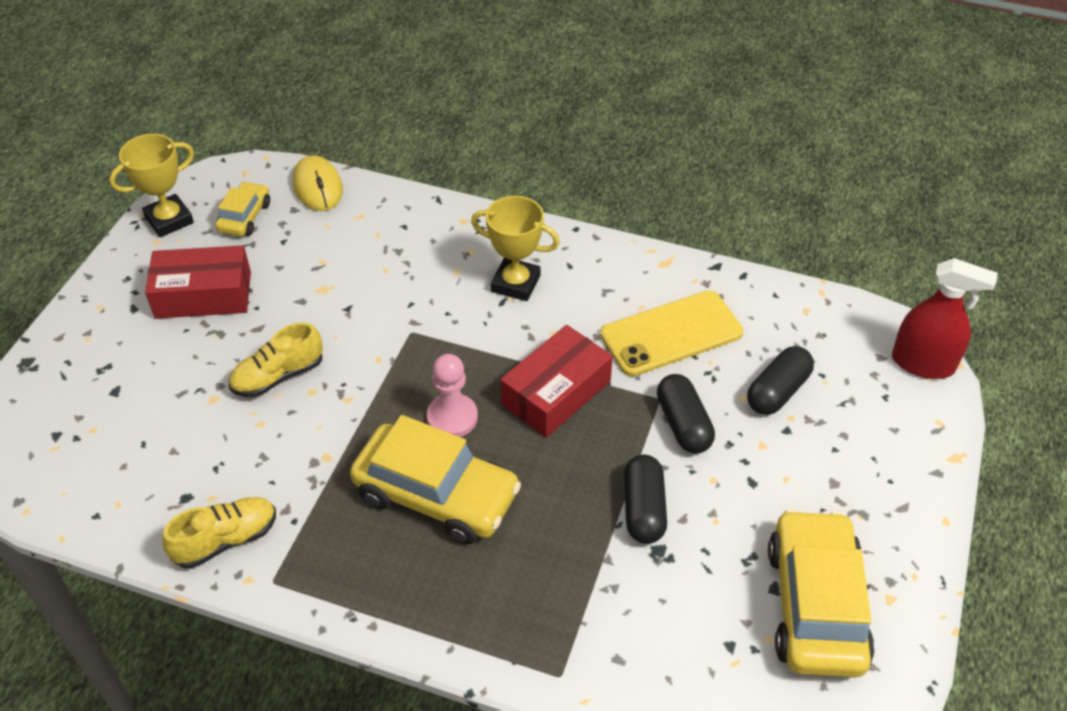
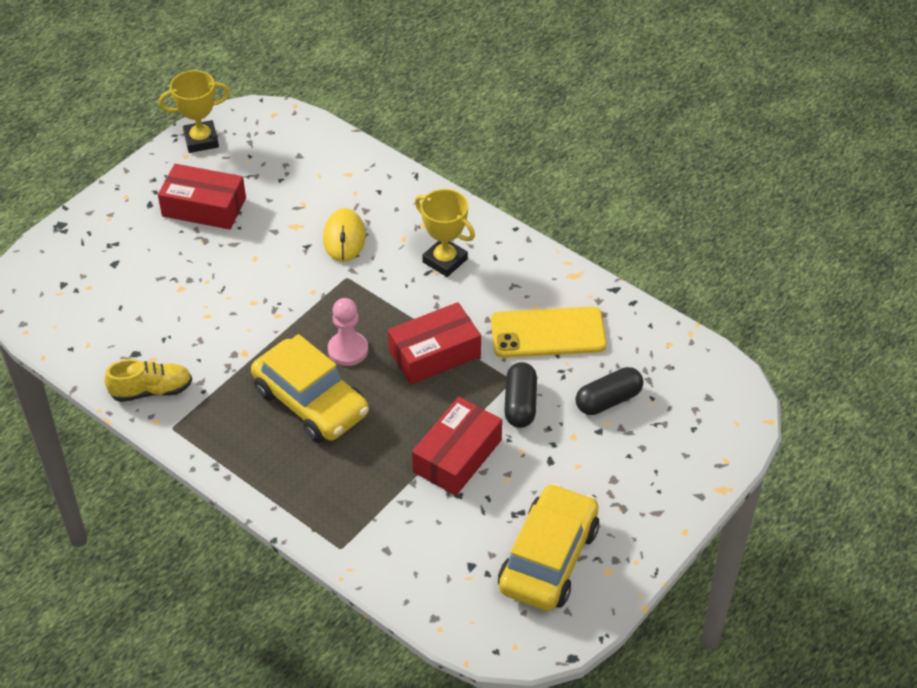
camera: 20 degrees right, 0 degrees up
(245, 217) = (259, 152): yellow car -> none
(278, 376) = (234, 284): yellow shoe -> none
(318, 187) = (325, 141): yellow mouse -> yellow mouse (344, 238)
(643, 509) = (457, 456): black capsule -> red box
(922, 363) = (740, 412): red spray bottle -> none

